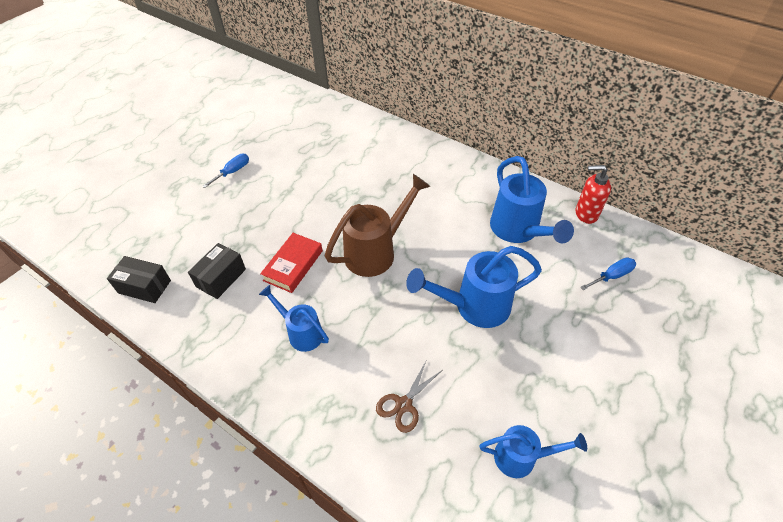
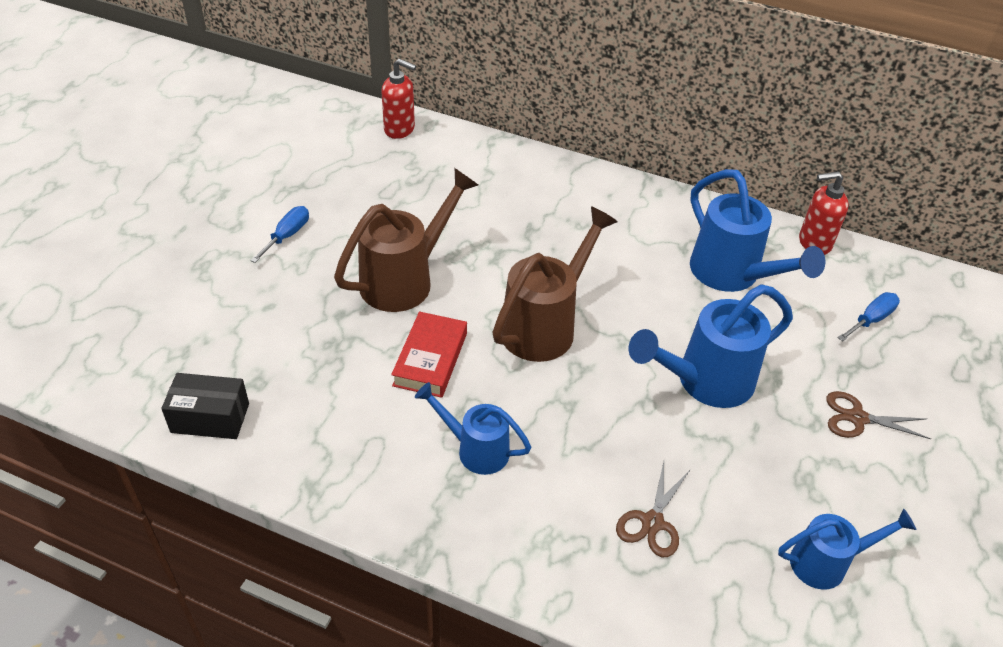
camera: 15 degrees left, 5 degrees down
(221, 278) = (327, 390): black box -> none
(295, 209) = (405, 280): none -> brown watering can
(326, 108) = (400, 129): none -> red soap dispenser
(579, 349) = (857, 418): none -> brown scissors

